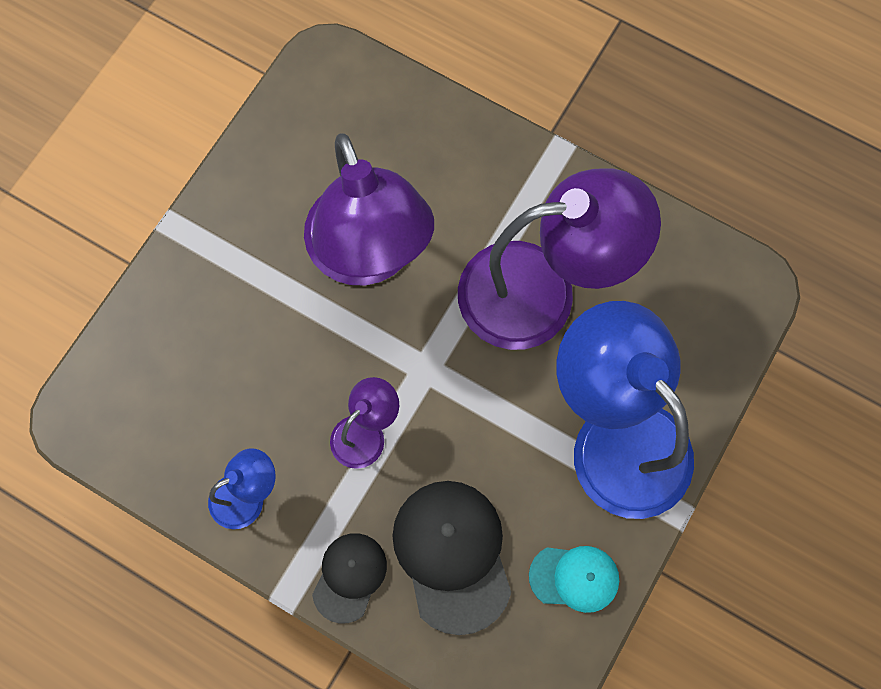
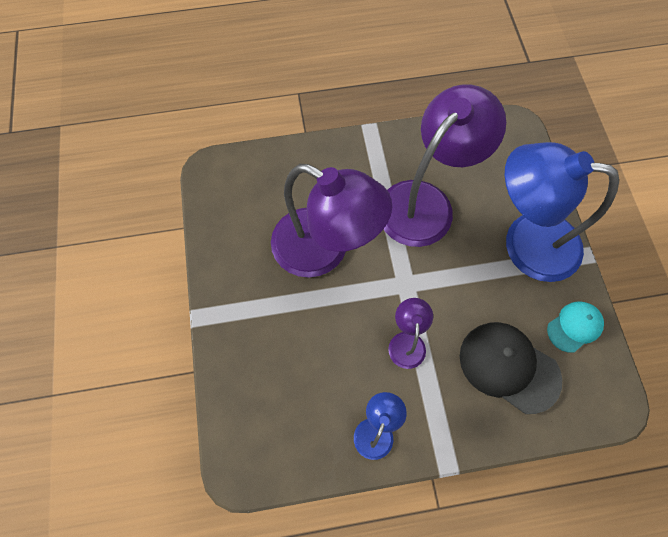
camera: 40 degrees left, 5 degrees down
(349, 577) = (470, 425): black cap -> none

